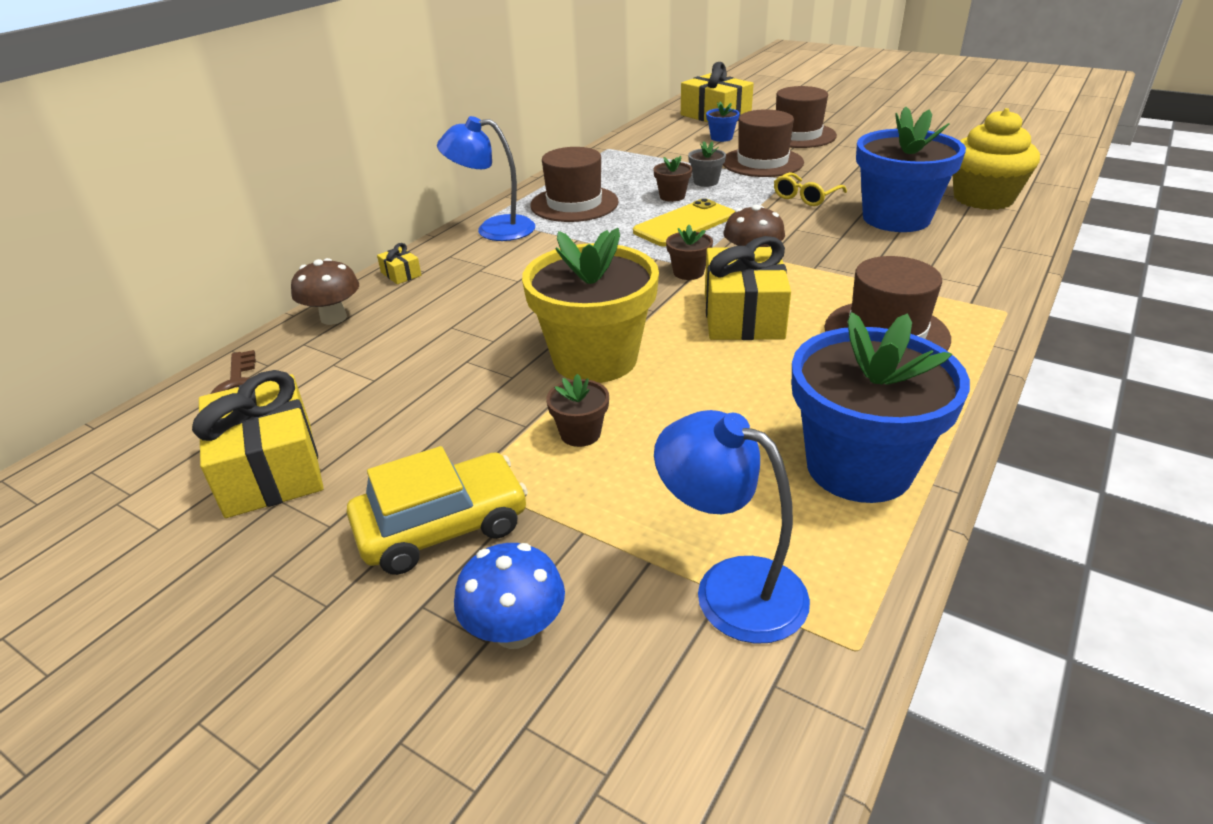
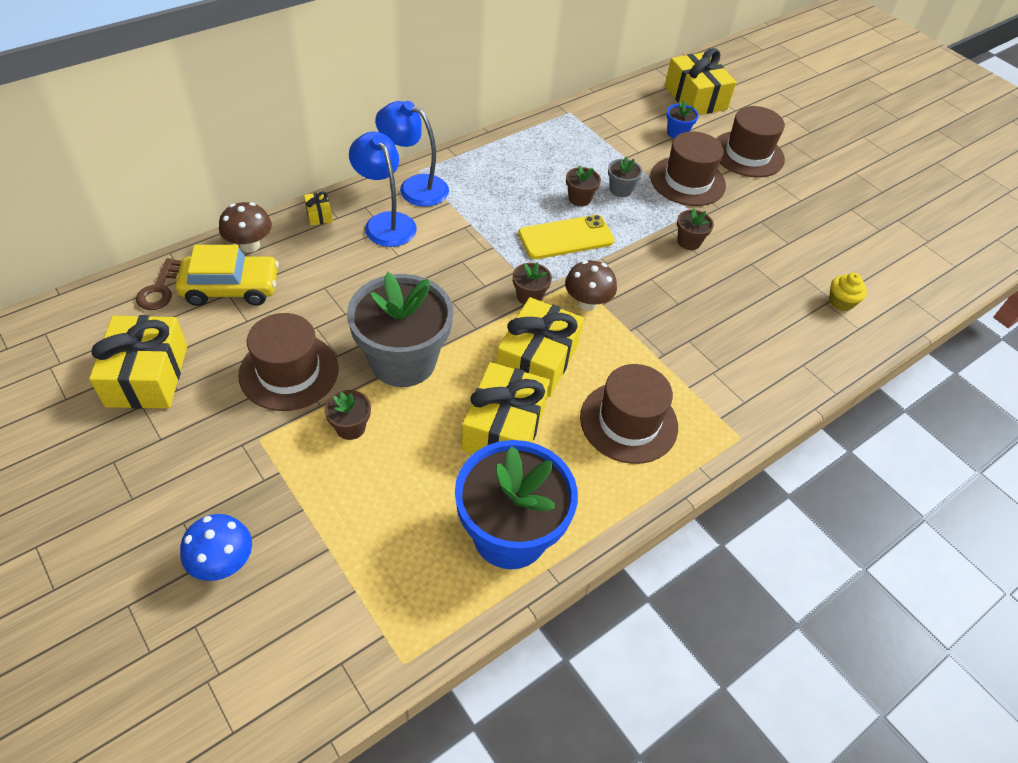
camera: 15 degrees right, 15 degrees up
(442, 527) = (224, 468): yellow car -> yellow car (231, 288)
(574, 204) = (495, 178): brown hat -> brown hat (289, 372)
(595, 359) = (403, 361): yellow flower pot -> grey flower pot
(730, 587) = (362, 589): blue lamp -> blue lamp (385, 222)
(760, 378) = (504, 428): none -> yellow gift
(805, 197) = (689, 242): yellow glasses -> brown flower pot
(896, 218) = (744, 298): blue flower pot -> none
(983, 198) = (841, 302): yellow cupcake -> yellow cupcake, size x0.47

